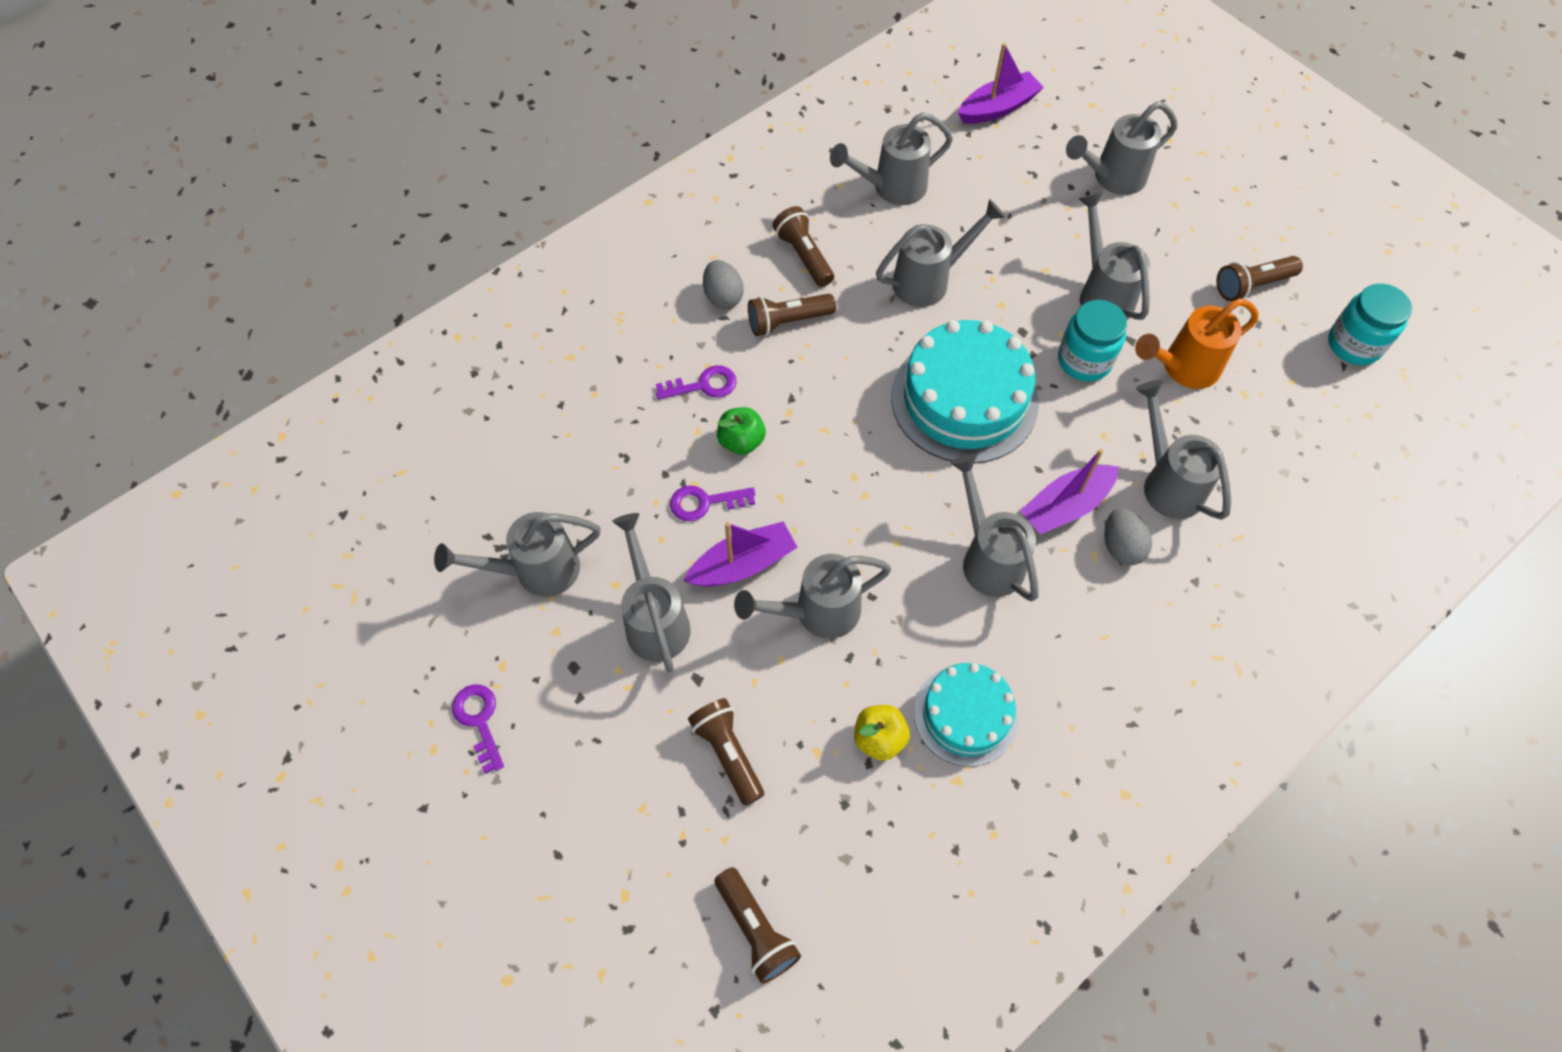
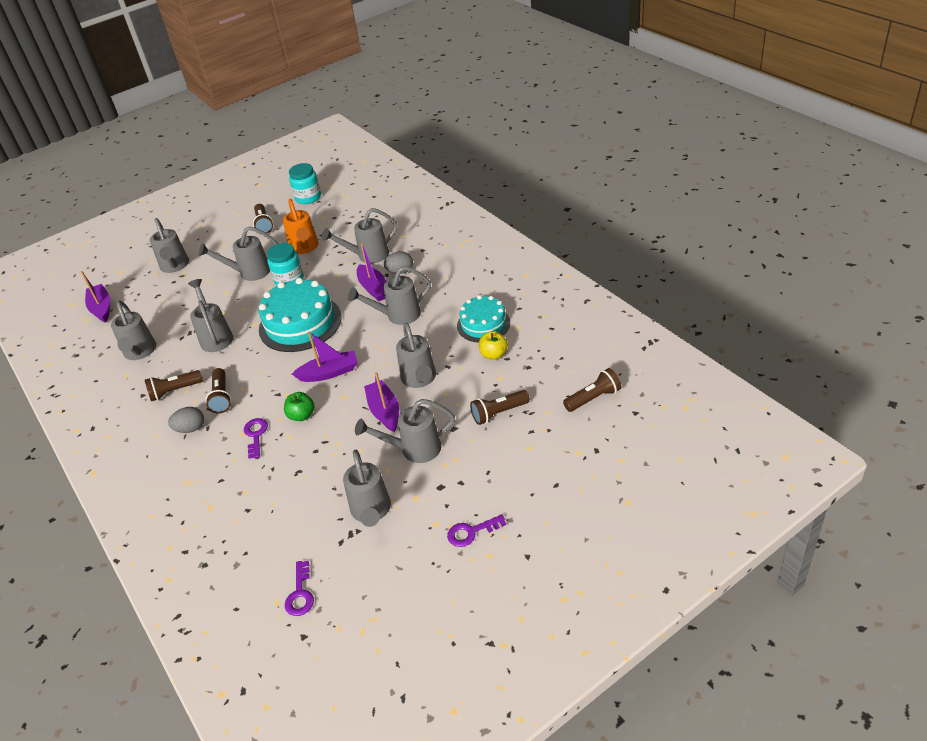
camera: 80 degrees left, 20 degrees down
(704, 502) = (340, 430): purple key -> purple key (300, 594)
(838, 465) = (329, 373): none -> purple boat

